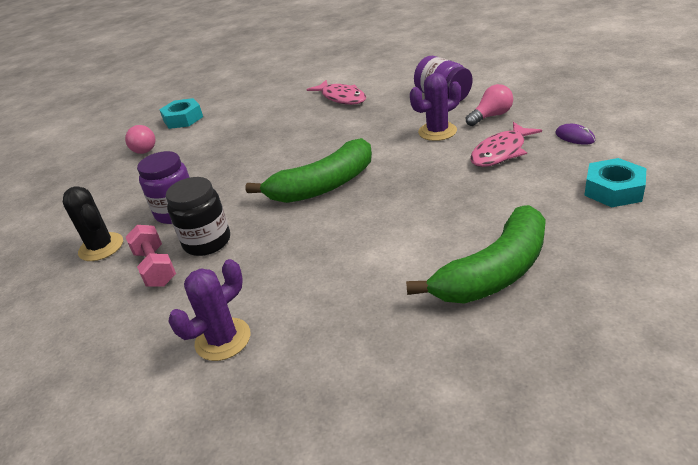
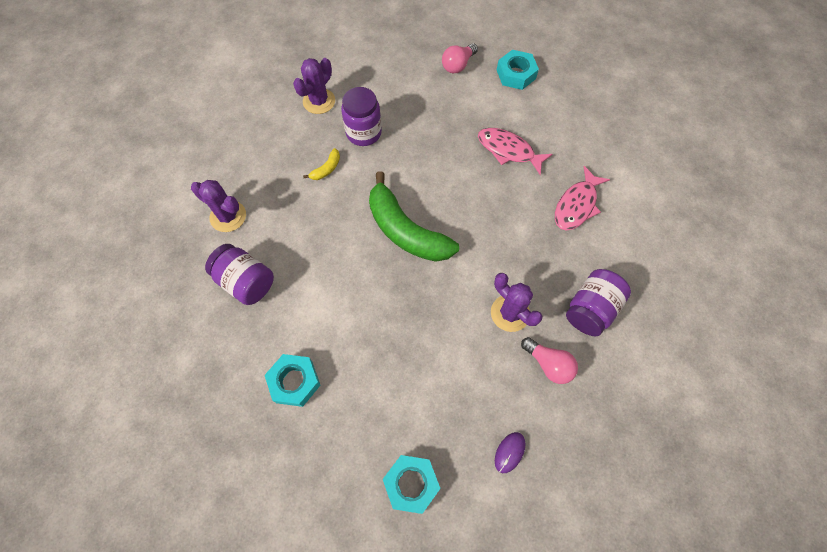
camera: 70 degrees right, 30 degrees up
(101, 247) = (319, 101): black cactus -> purple cactus
(155, 267) = (297, 147): pink dumbbell -> none
(207, 242) = (326, 169): black jar -> yellow banana
(339, 318) = (246, 282): none -> purple jar
(494, 272) = (294, 381): green banana -> turquoise nut
(501, 152) = (473, 378): pink fish -> pink fish (508, 150)

